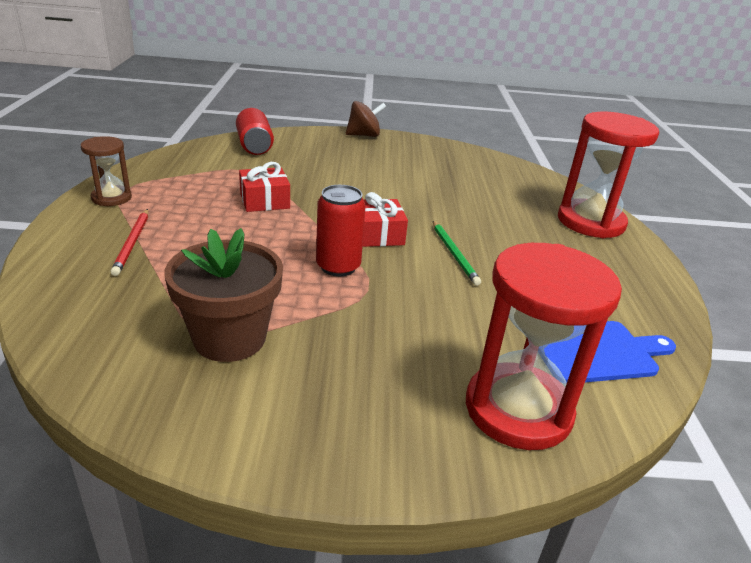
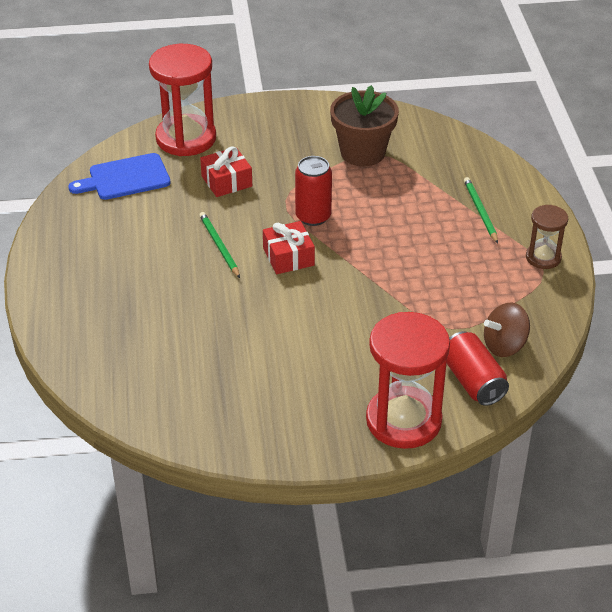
camera: 175 degrees right, 10 degrees up
(132, 243) = (480, 211): red pencil -> green pencil
(264, 201) = (407, 281): red gift -> red gift (226, 181)
(364, 135) = (345, 447): brown spinning top -> brown spinning top (504, 345)
(590, 222) = (73, 315): red hourglass -> red hourglass (403, 420)

